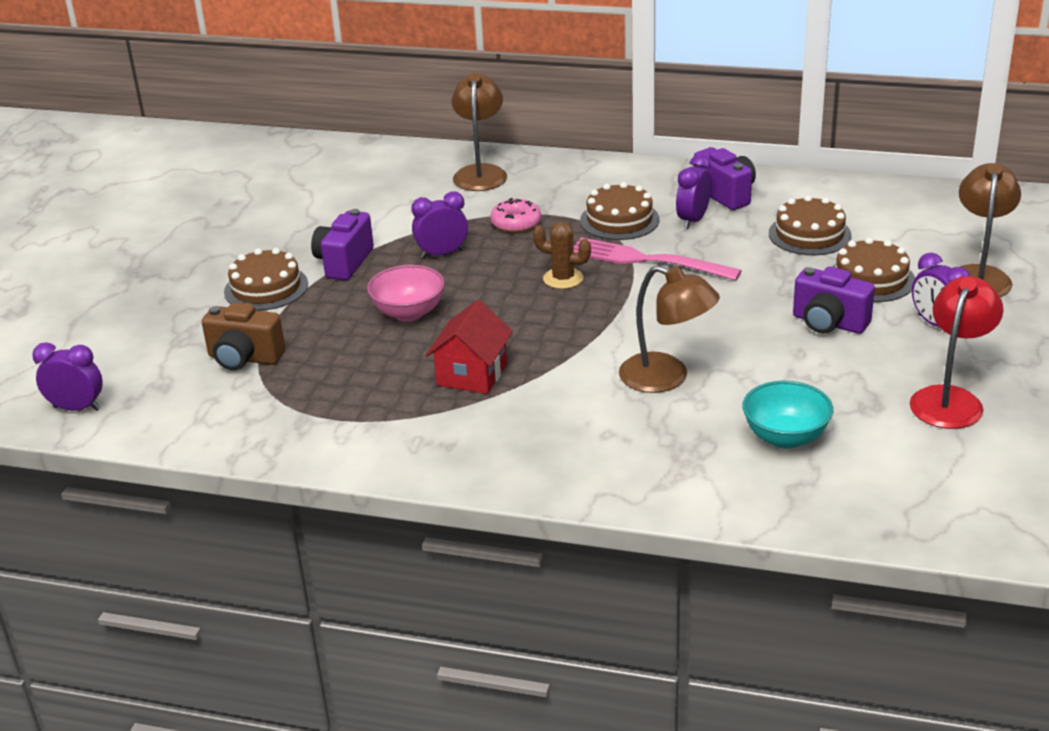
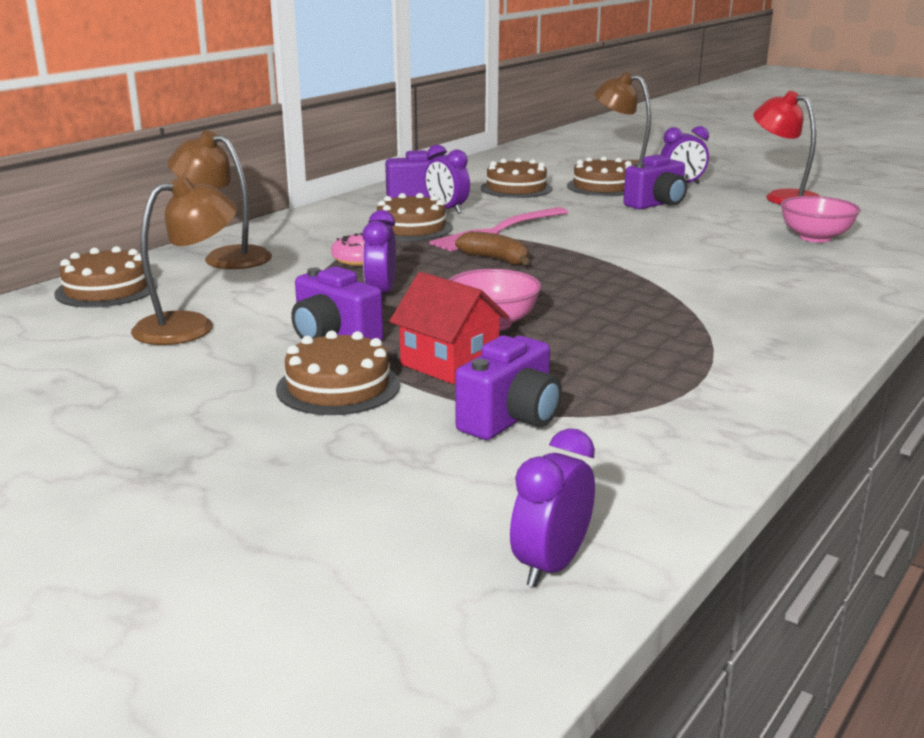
camera: 70 degrees left, 10 degrees down
(244, 358) = (511, 420): brown camera -> purple camera
(384, 159) = (106, 289): none -> brown cake
(472, 374) = (646, 314): red house -> red house (449, 363)
(563, 279) = (496, 259): brown cactus -> brown banana
(666, 378) = (704, 254): brown lamp -> brown lamp (190, 326)
(785, 437) = (815, 238): turquoise bowl -> pink bowl

